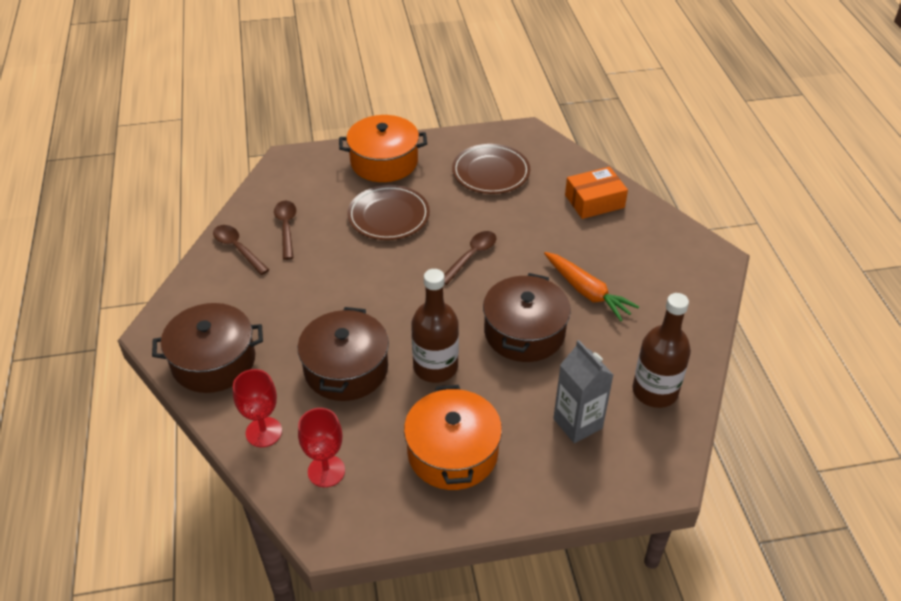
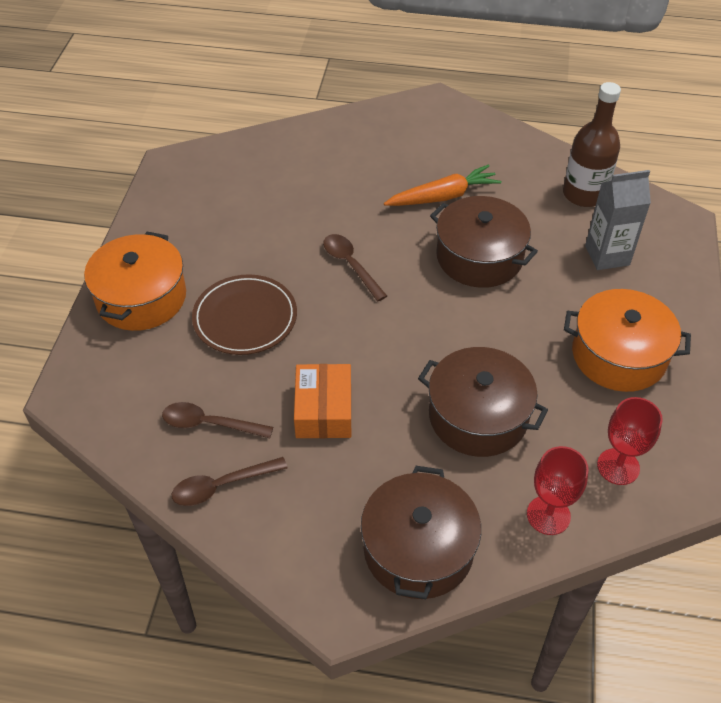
camera: 70 degrees left, 5 degrees up
(435, 367) = (502, 338): brown bottle -> none
(491, 172) = (222, 211): brown plate -> none
(594, 201) = (316, 150): orange box -> orange box (323, 410)

